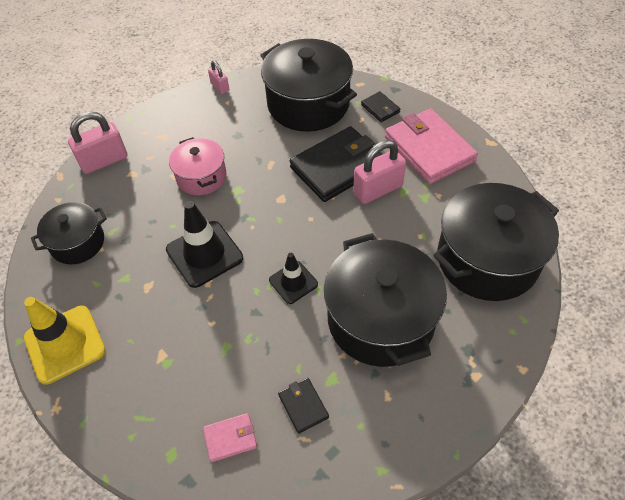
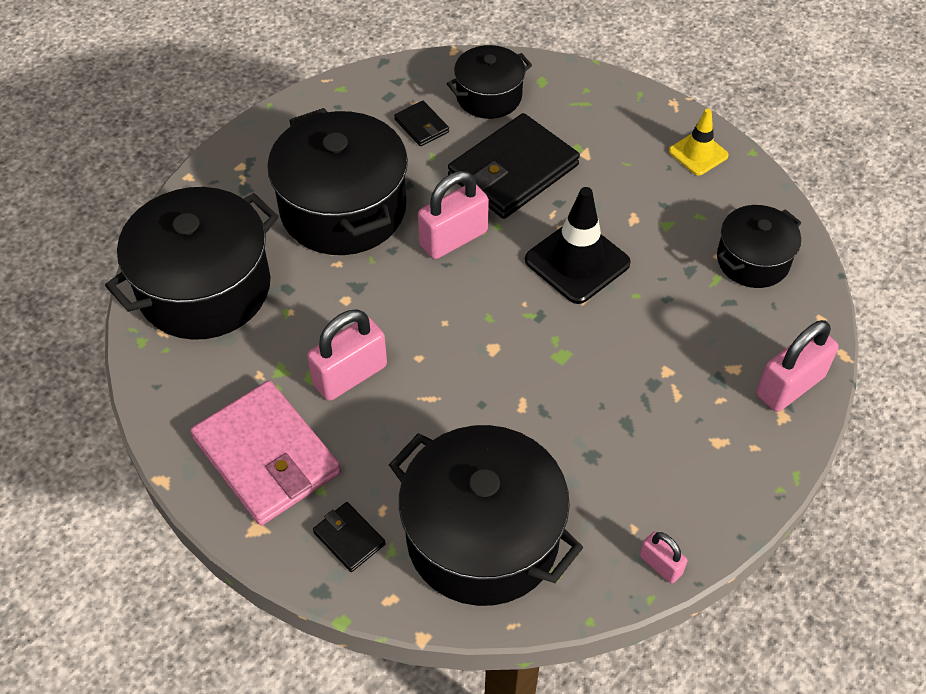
camera: 170 degrees right, 0 degrees up
(65, 344) = (698, 153): yellow traffic cone -> yellow traffic cone, size x0.60
(201, 177) = (623, 372): pink pot -> none
(230, 438) = (489, 96): pink wallet -> black pot
(293, 282) = (453, 238): black traffic cone -> pink padlock
(338, 167) = (414, 408): black wallet -> black wallet (513, 171)

